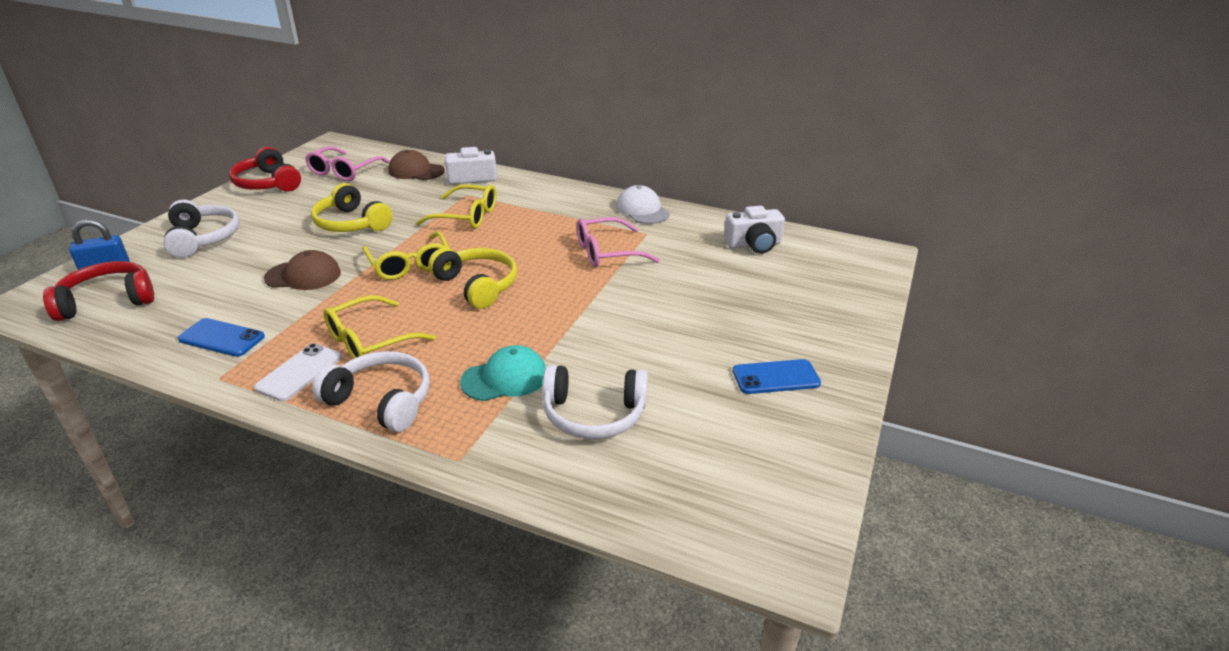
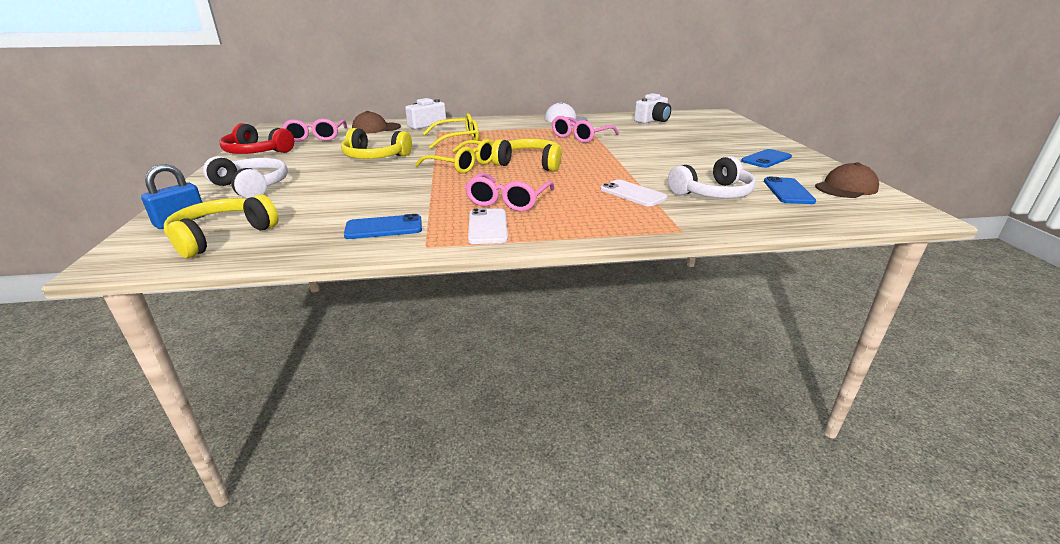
camera: 30 degrees left, 5 degrees down
(107, 301) = (222, 236): red headphones -> yellow headphones
(303, 275) = (388, 185): brown cap -> brown cap (846, 188)
(370, 340) = (508, 200): yellow glasses -> pink glasses
(381, 401) = (577, 223): white headphones -> none
(505, 378) = (632, 193): turquoise cap -> white phone
(693, 449) = (788, 191): none -> blue phone

